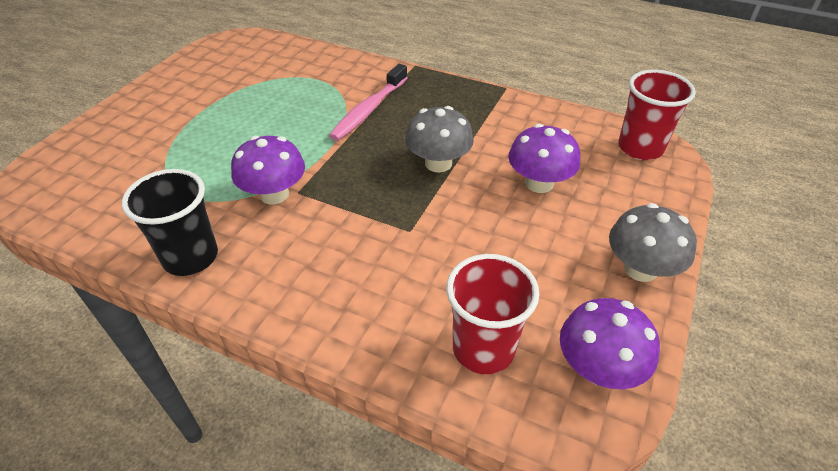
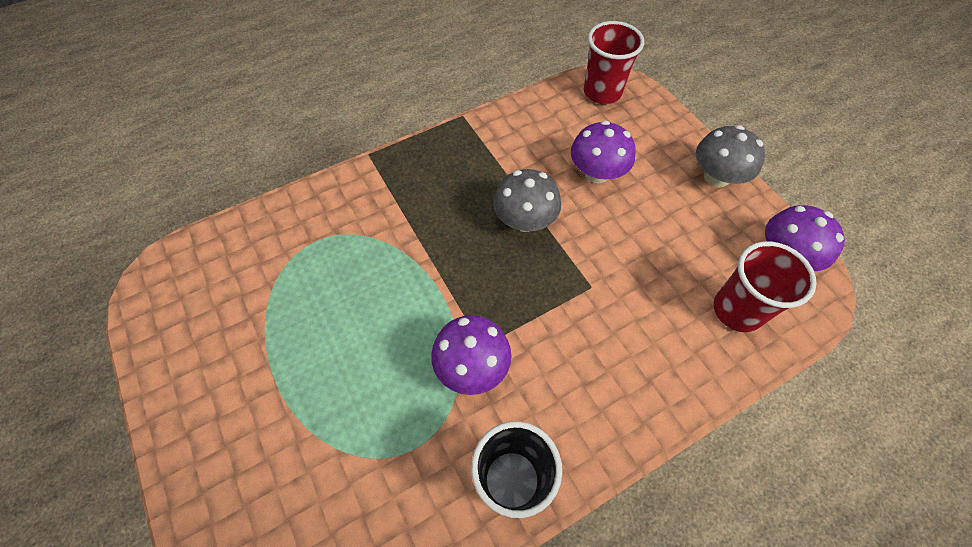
camera: 55 degrees left, 15 degrees up
(368, 110) = (407, 227): pink toothbrush -> none

